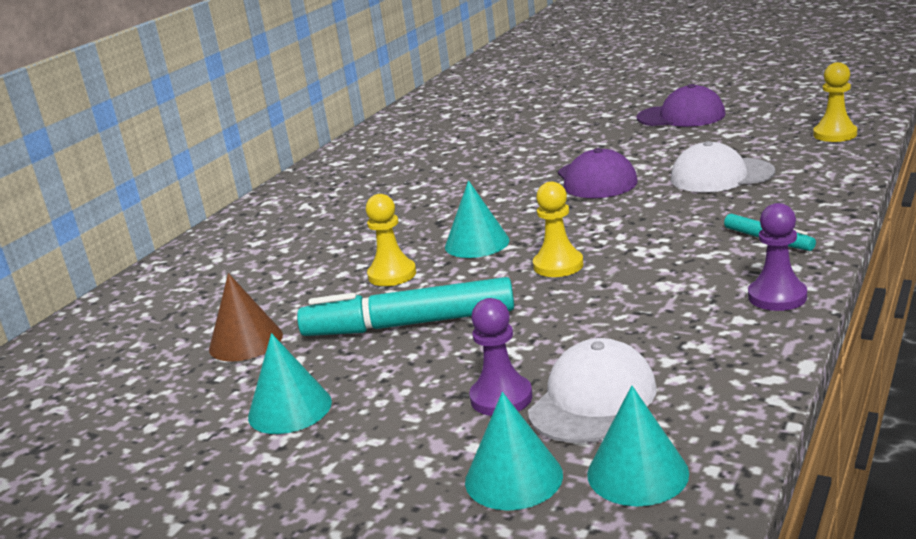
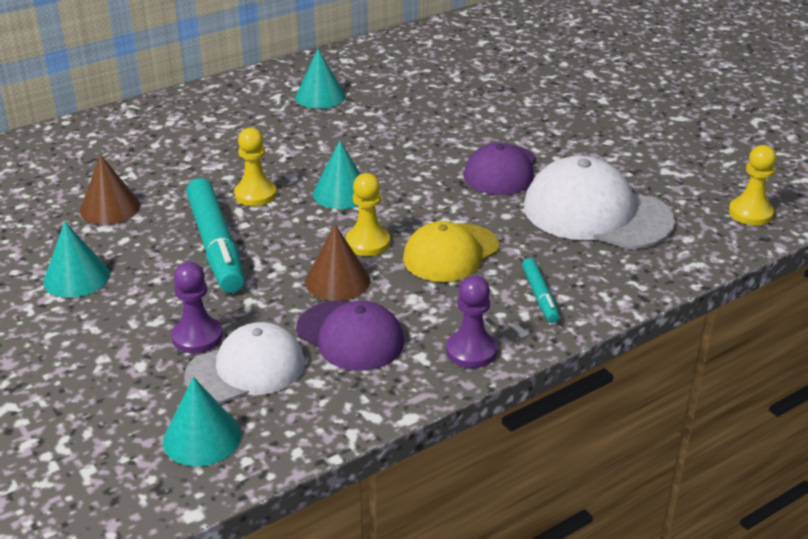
camera: 25 degrees right, 10 degrees up
(409, 324) = (216, 245): turquoise marker -> turquoise marker turned 135 degrees counterclockwise
(513, 477) = (134, 400): turquoise cone -> turquoise cone (320, 96)
(573, 301) = (337, 281): none -> brown cone
(645, 243) = (451, 253): none -> yellow cap
(681, 116) = (657, 131): purple cap -> purple cap (350, 336)
(721, 176) = (596, 213): white cap -> white cap, size x1.51

